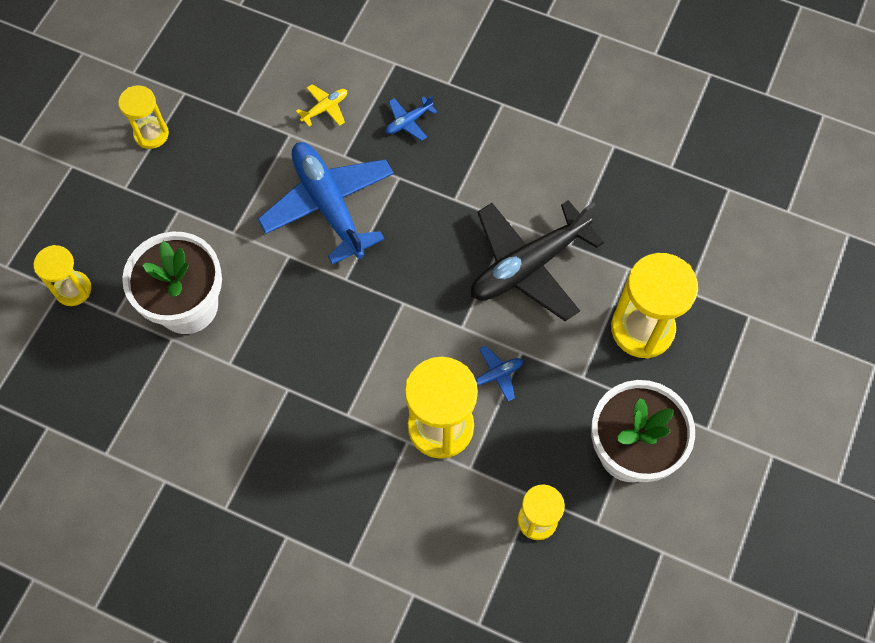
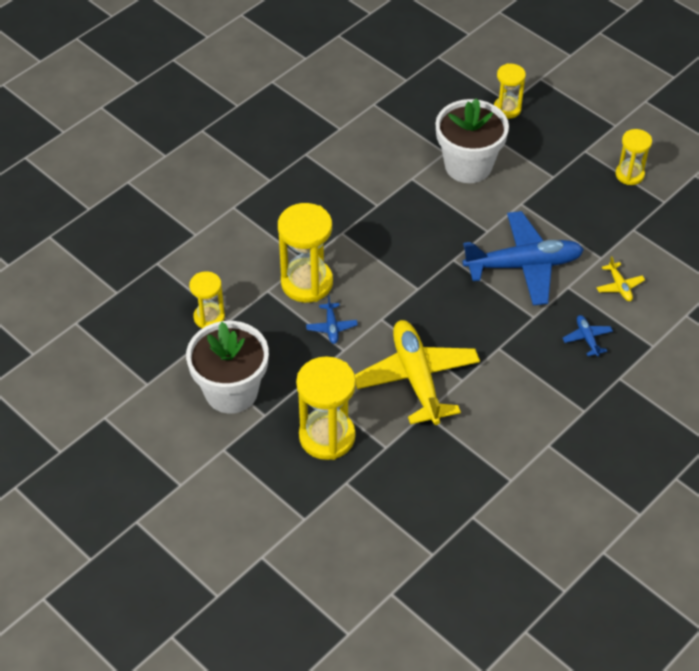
camera: 110 degrees right, 15 degrees down
(528, 266) = (416, 378): black plane -> yellow plane

